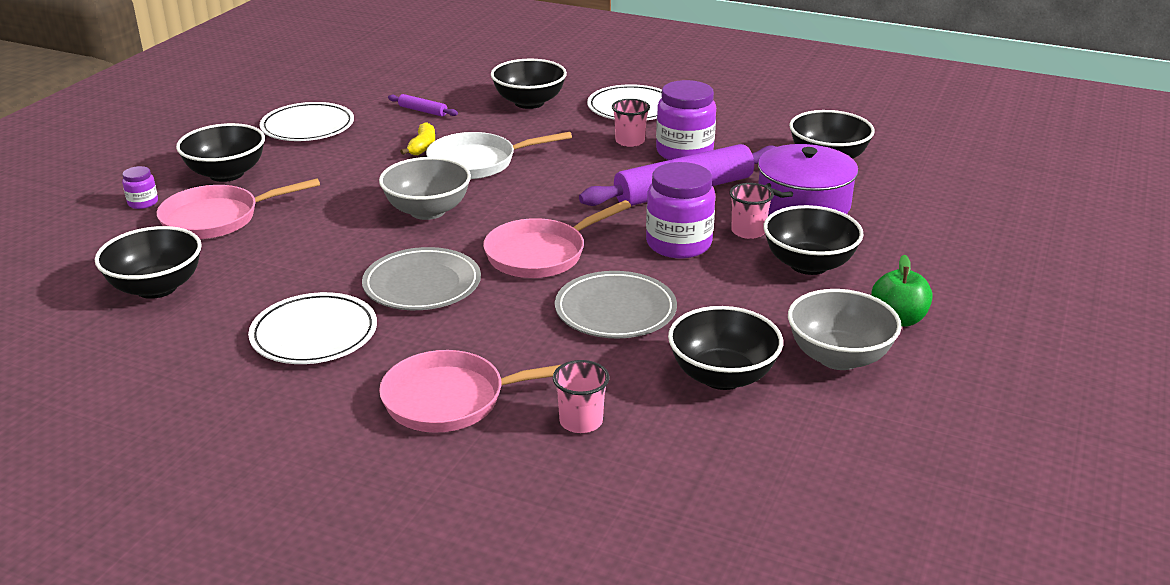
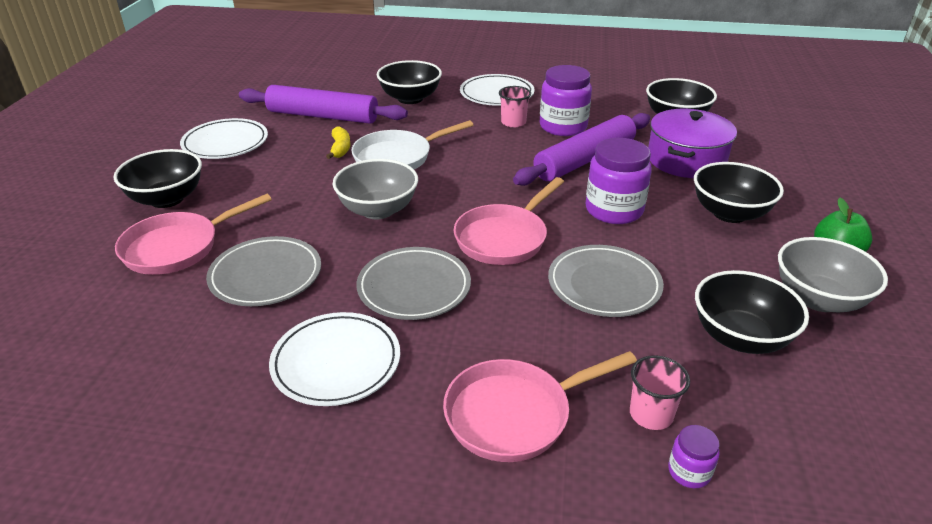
camera: 15 degrees left, 5 degrees up
(143, 203) = (92, 241): purple jar -> purple jar (689, 472)
(156, 287) = (144, 336): black bowl -> none
(287, 254) = (266, 275): none -> grey plate
(423, 111) = (323, 116): purple rolling pin -> purple rolling pin, size x2.41
(748, 231) = (661, 190): pink cup -> none

